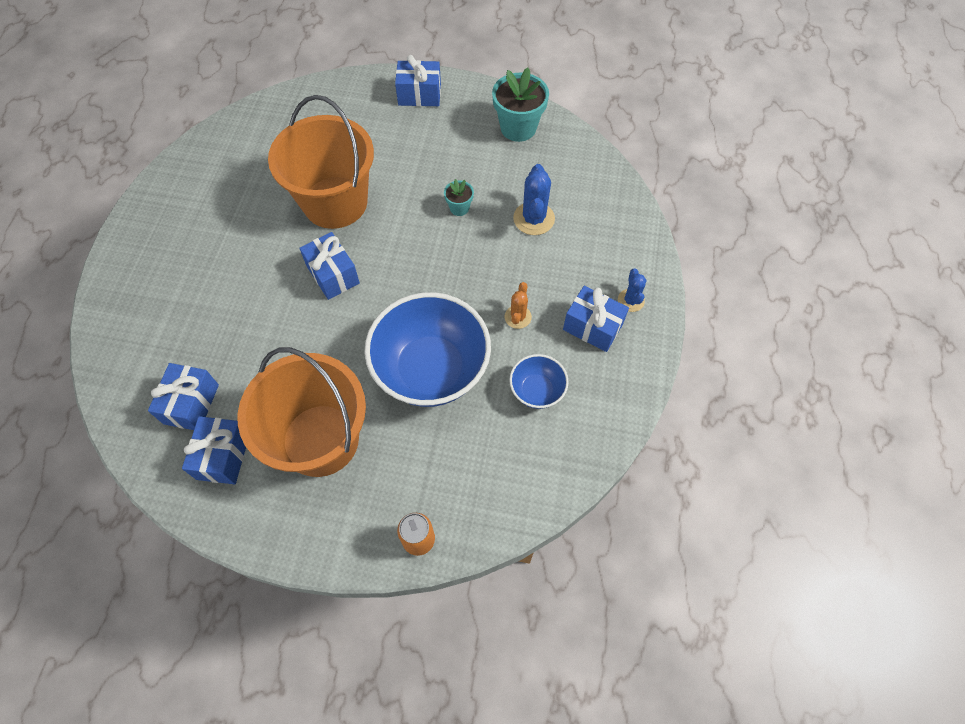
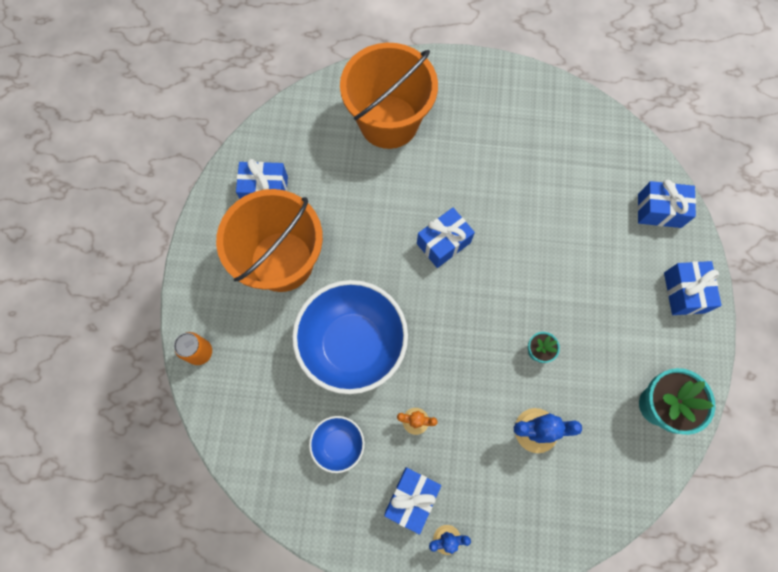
camera: 85 degrees right, 10 degrees up
(191, 404) = (308, 156): blue gift -> blue gift (659, 210)
(335, 202) = (526, 231): orange bucket -> orange bucket (388, 122)

